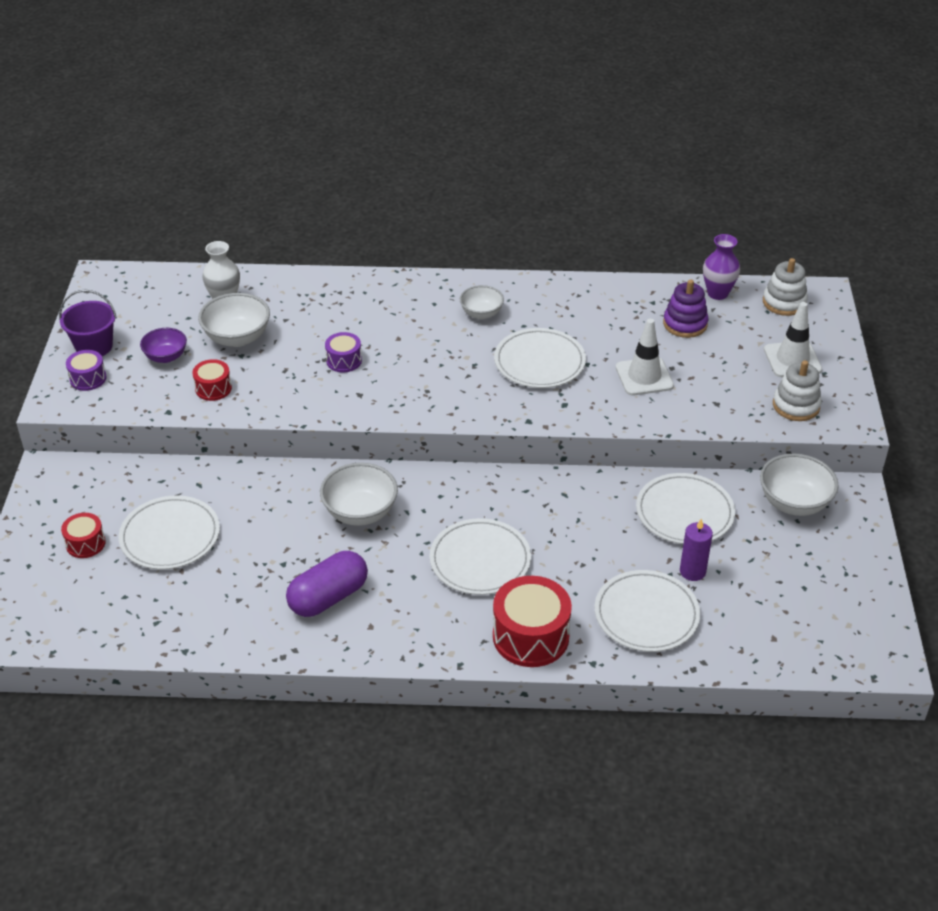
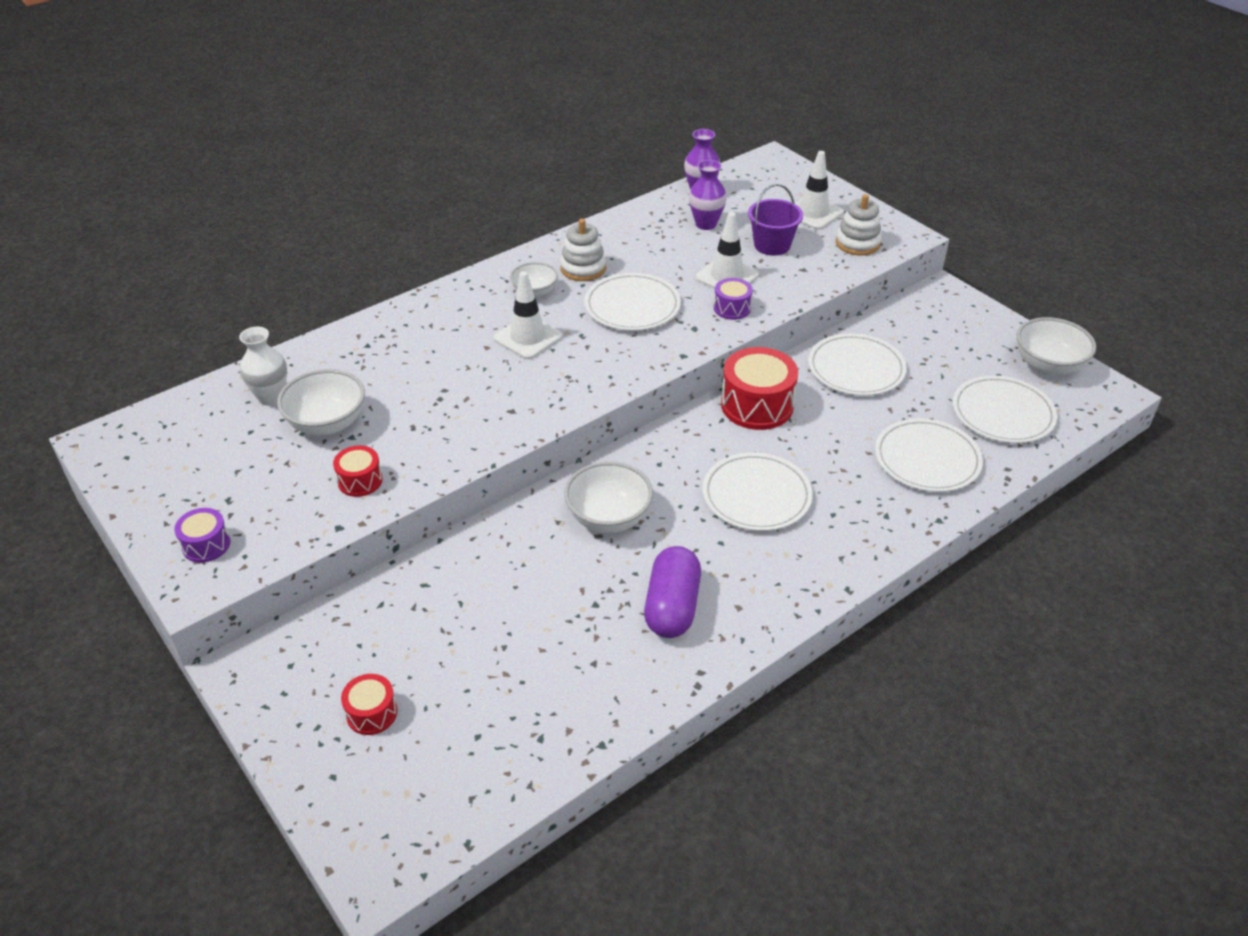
camera: 40 degrees left, 0 degrees up
(94, 346) = (174, 511): purple bucket -> purple bucket (772, 245)
(166, 357) = (271, 479): purple bowl -> none
(170, 536) = (454, 649): white plate -> white plate (1002, 413)
(344, 360) = (460, 390): purple drum -> purple drum (732, 308)
(434, 346) = (528, 337): none -> white traffic cone
(530, 636) = (870, 530): red drum -> red drum (757, 405)
(685, 324) = (706, 224): purple stacking toy -> purple vase
(692, 571) = (916, 408): purple candle -> none
(784, 302) = (755, 177): white stacking toy -> white stacking toy (583, 268)
(794, 503) = (917, 320): white bowl -> white bowl (1048, 365)

